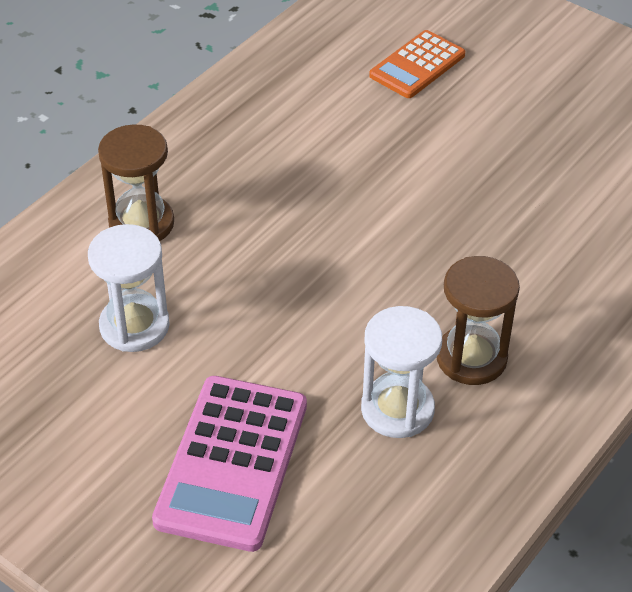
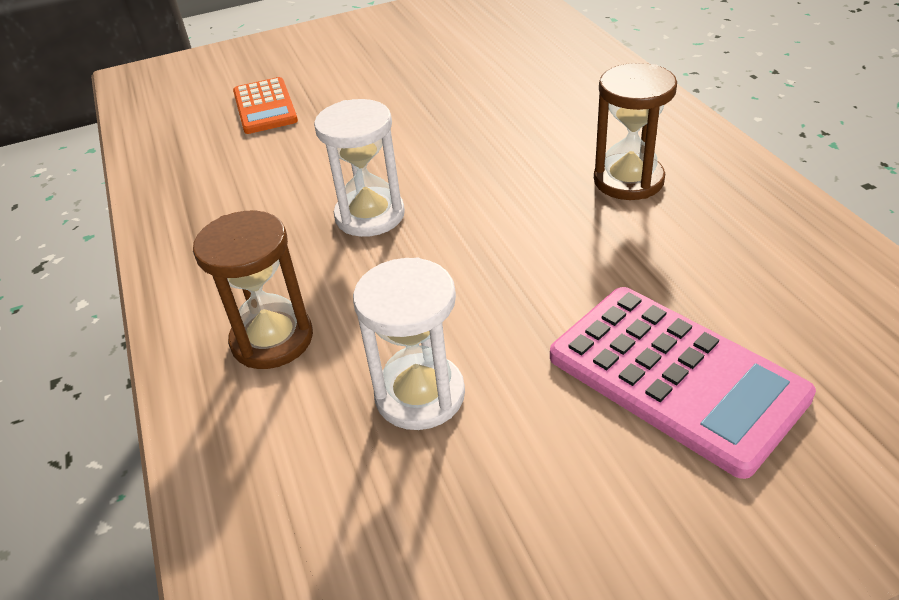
camera: 55 degrees left, 5 degrees down
(397, 409) = (664, 239): white hourglass -> white hourglass (370, 215)

